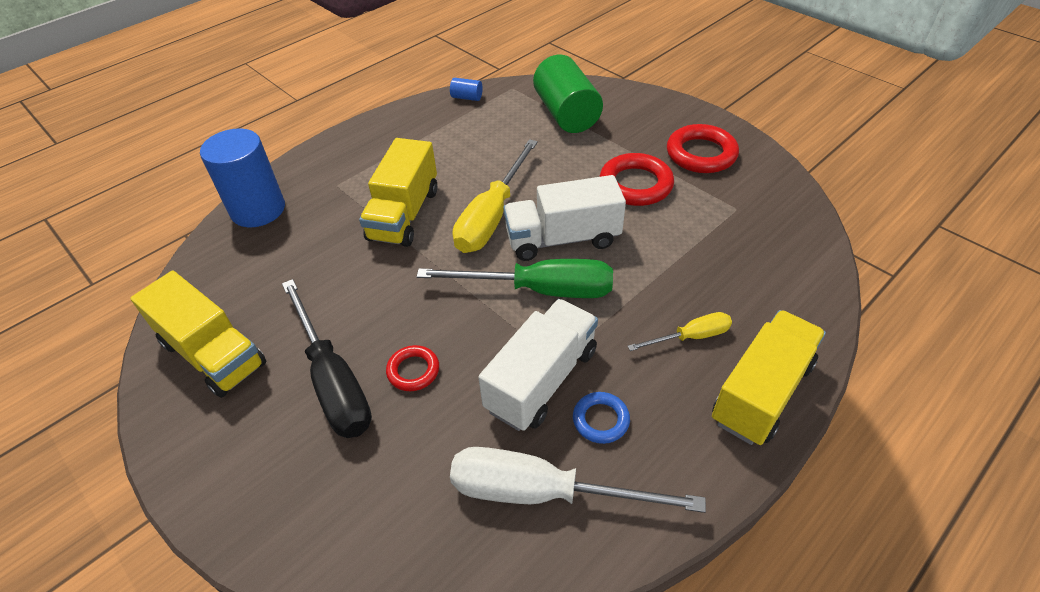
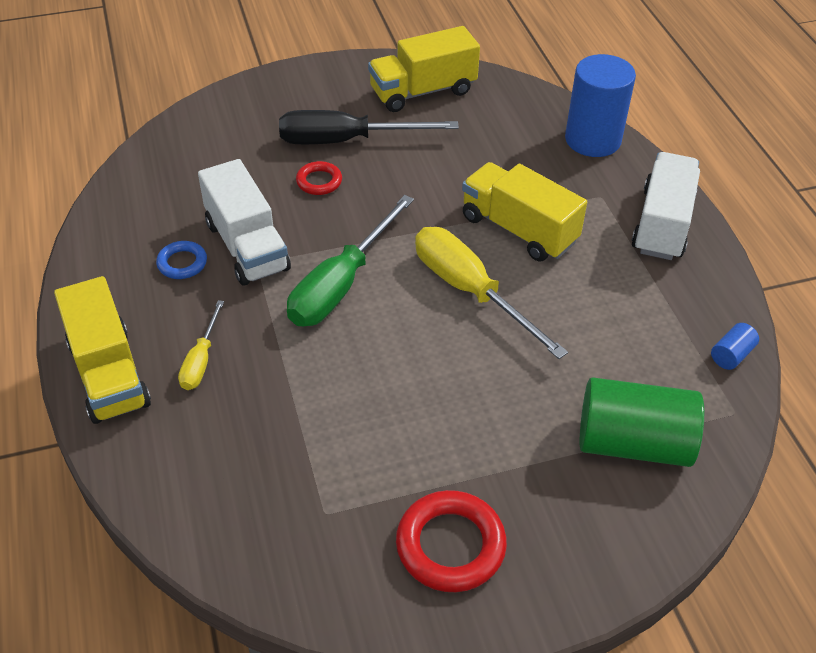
camera: 115 degrees right, 0 degrees up
(543, 492) = (160, 211): white screwdriver -> none
(562, 239) = (395, 330): white truck -> white truck (662, 224)
(635, 185) = (437, 437): red ring -> none

